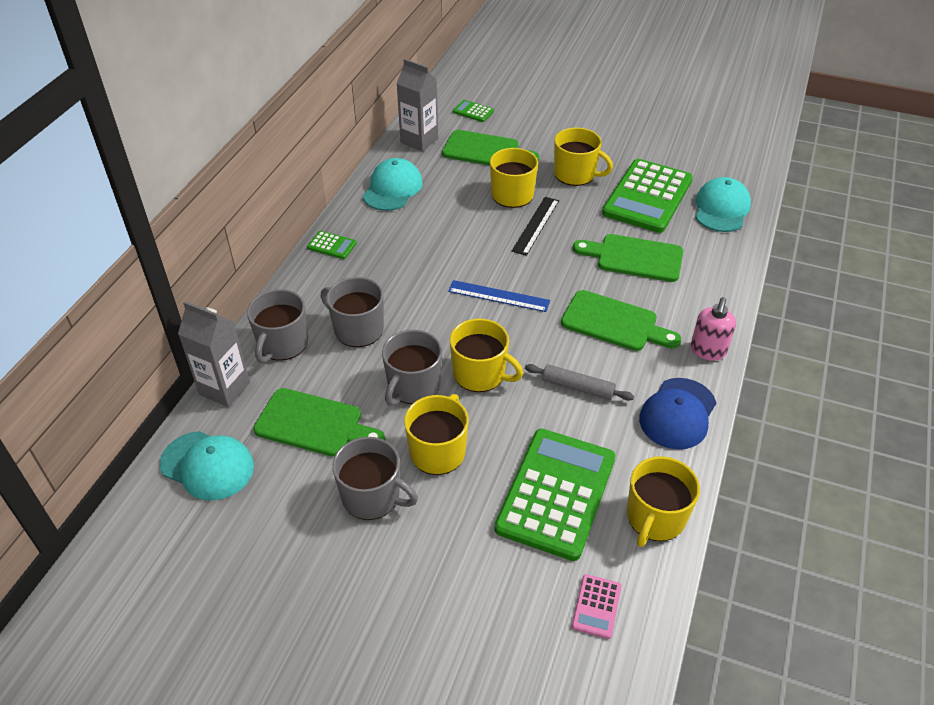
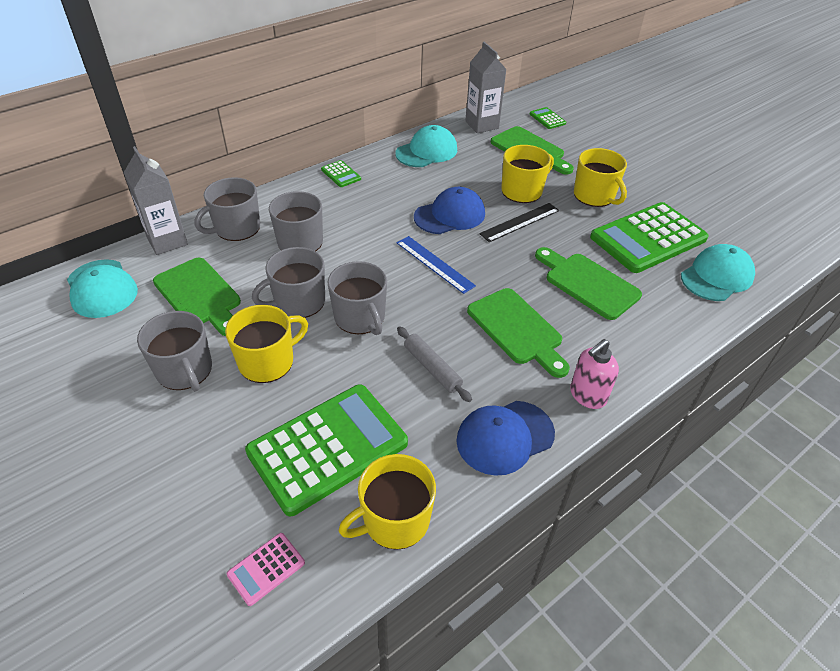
camera: 30 degrees right, 0 degrees up
(471, 244) = (450, 215): none -> blue cap
(480, 374) = (360, 318): yellow mug -> grey mug

